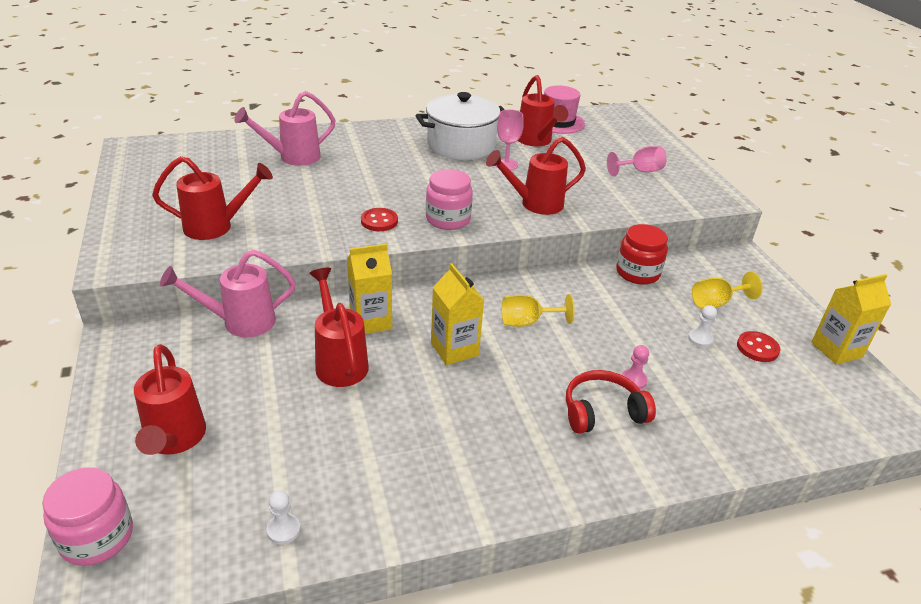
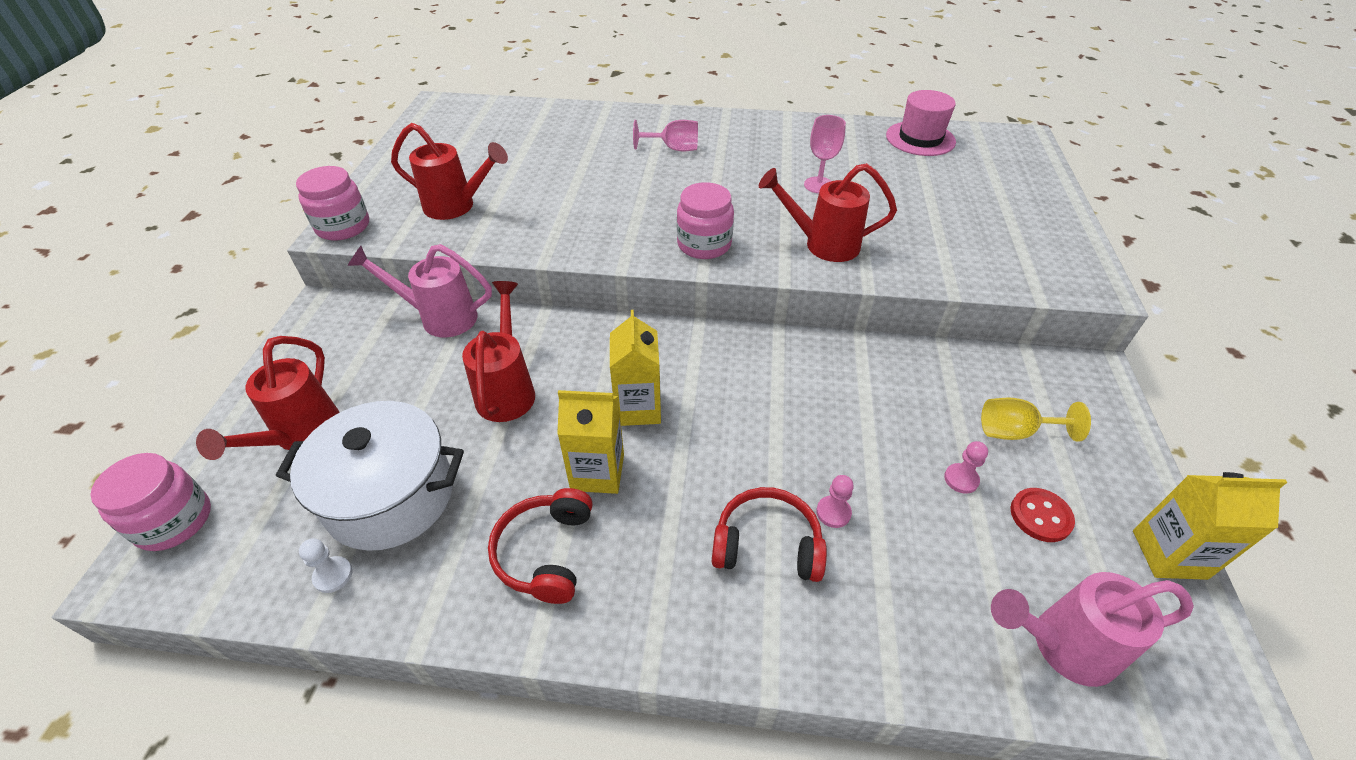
camera: 25 degrees right, 10 degrees up
(116, 261) = (343, 227): none -> pink jar
(292, 157) = (583, 139): pink watering can -> pink watering can (1060, 646)
(370, 321) = (568, 349): yellow carton -> yellow carton (597, 472)
(379, 221) = (625, 232): red button -> none
(448, 462) = (545, 552): none -> red headphones
(461, 145) = (778, 152): white pot -> white pot (390, 496)
(527, 322) = (744, 395): yellow goblet -> none
(536, 141) = (876, 160): red watering can -> none
(637, 273) = (926, 362): red jar -> none
(640, 171) = (993, 223): pink goblet -> pink goblet (673, 149)
(700, 339) = (961, 479): white pawn -> pink pawn

